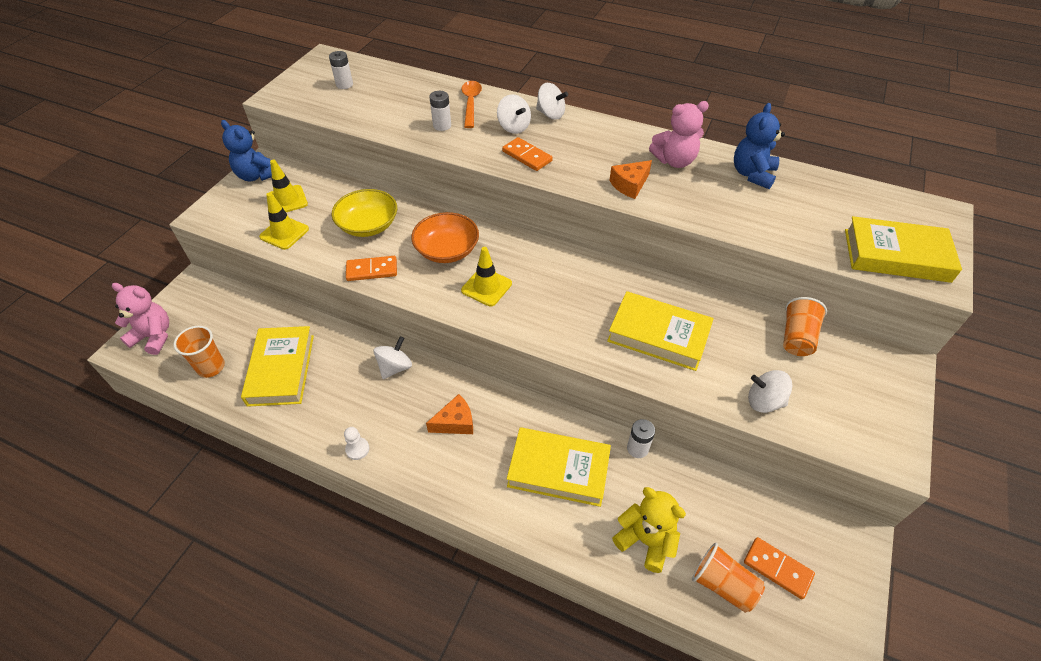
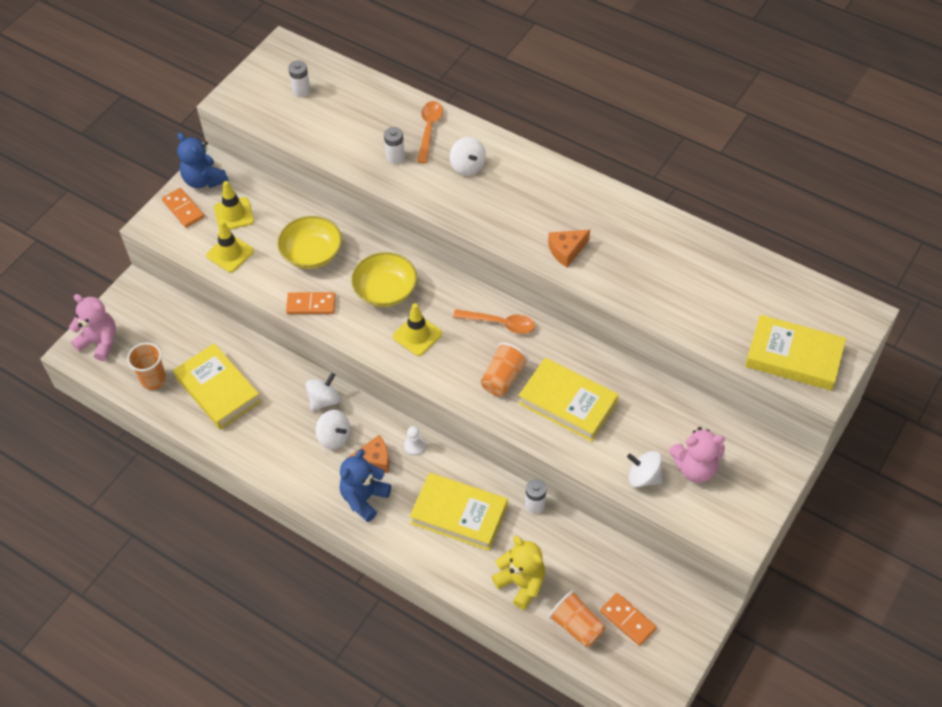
camera: 10 degrees right, 5 degrees up
(281, 369) = (218, 390): yellow book -> yellow book turned 45 degrees counterclockwise
(357, 449) = (283, 474): white pawn -> white pawn (414, 446)
(447, 250) = (385, 290): orange bowl -> yellow bowl
(527, 156) = (473, 205): orange domino -> orange domino (183, 209)
(550, 114) = (509, 153): white spinning top -> white spinning top (334, 437)
(569, 268) = (500, 324): none -> orange spoon
(674, 161) = (619, 226): pink teddy bear -> pink teddy bear (695, 468)
(752, 174) = (692, 251): blue teddy bear -> blue teddy bear (364, 498)
(797, 337) = (697, 421): orange cup -> orange cup (503, 378)

